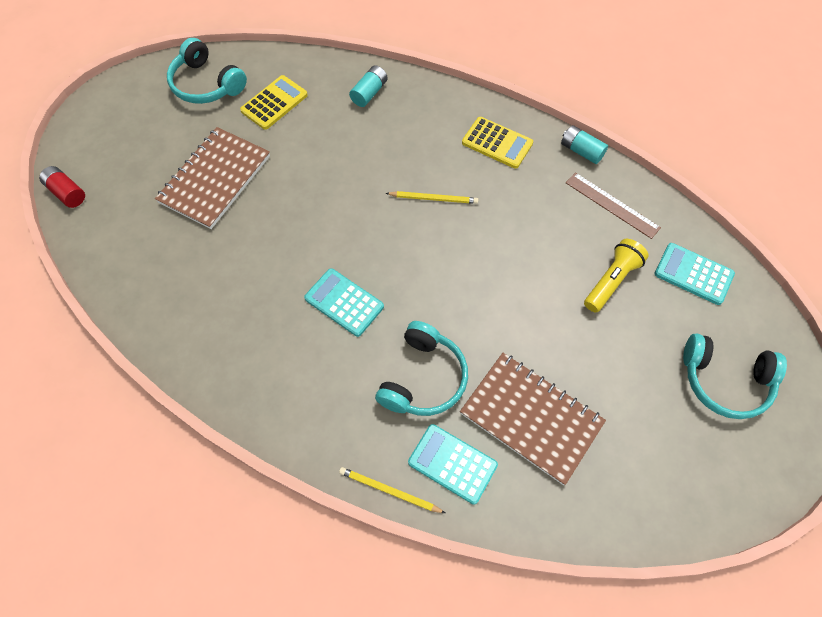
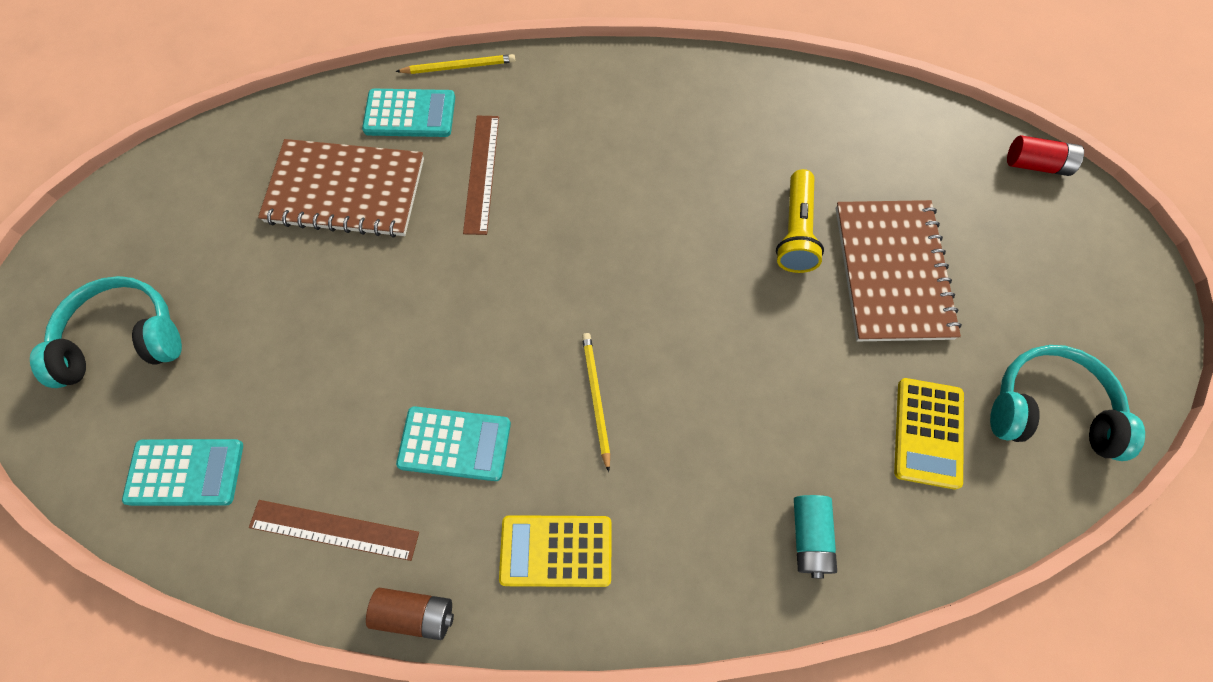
camera: 150 degrees right, 5 degrees up
(344, 302) = (618, 206): turquoise calculator -> turquoise calculator (455, 443)
(423, 378) = (481, 173): turquoise headphones -> brown ruler
(434, 199) = (596, 398): yellow pencil -> yellow pencil turned 105 degrees clockwise
(581, 151) = (415, 613): turquoise battery -> brown battery
(611, 281) = (301, 401): yellow flashlight -> yellow flashlight (796, 232)

